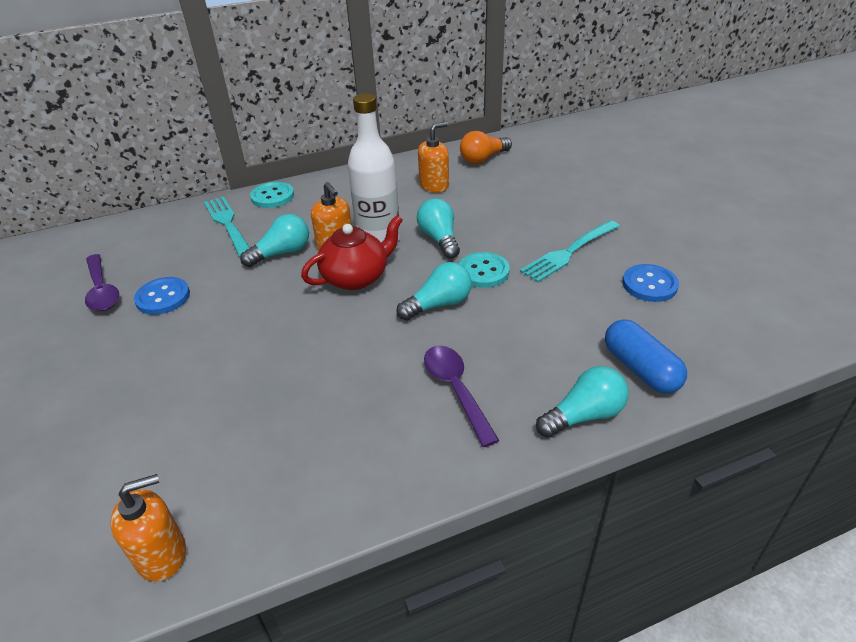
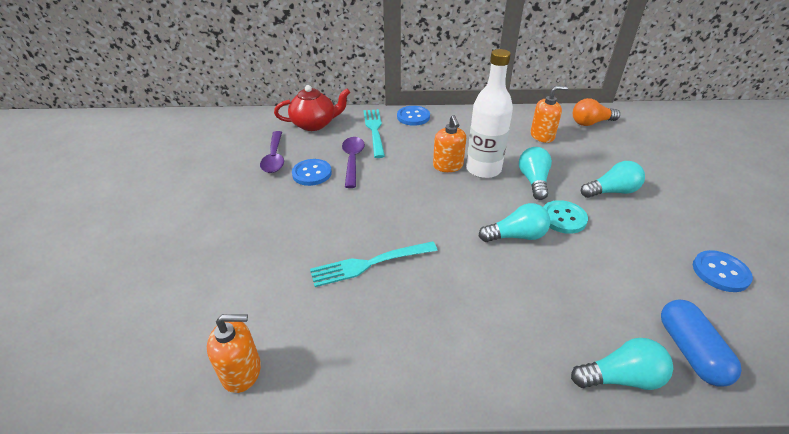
camera: 20 degrees right, 0 degrees up
(272, 196) = (413, 117): turquoise button -> blue button
(282, 253) = (406, 161): turquoise light bulb -> turquoise light bulb (611, 191)
(356, 277) = (456, 195): red teapot -> red teapot (314, 124)
(456, 390) = (509, 314): purple spoon -> purple spoon (352, 160)
(569, 252) = (647, 221): turquoise fork -> turquoise fork (369, 264)

